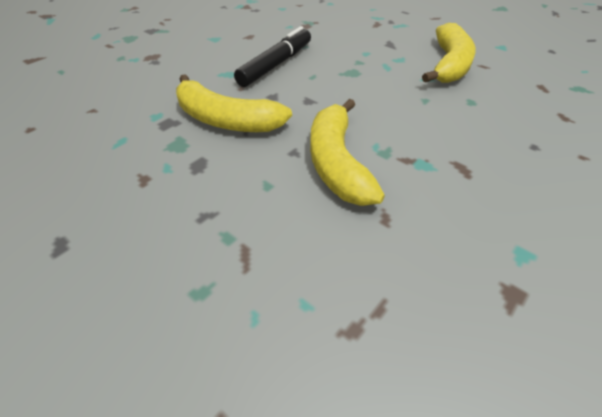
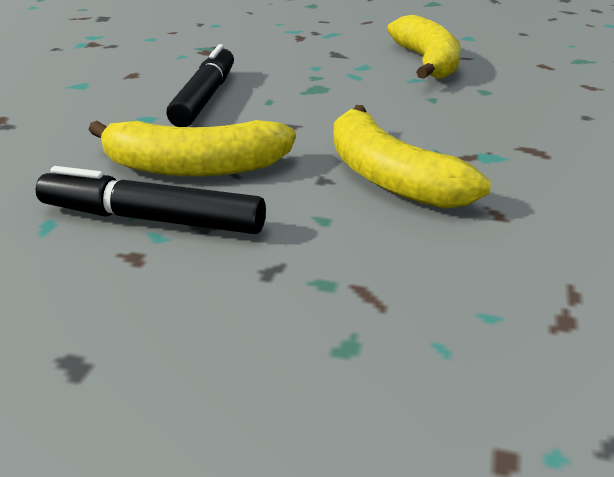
camera: 25 degrees left, 15 degrees down
(173, 154) = (151, 219): none -> black marker

